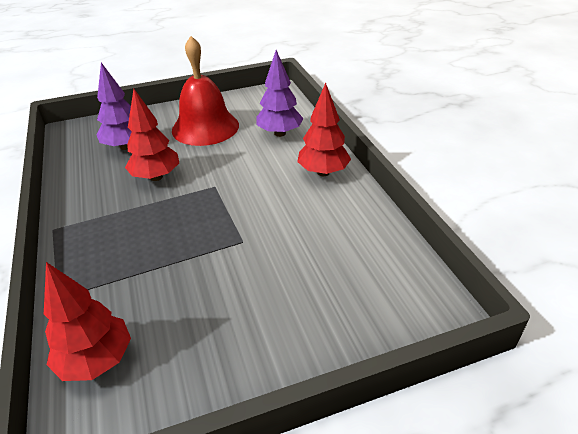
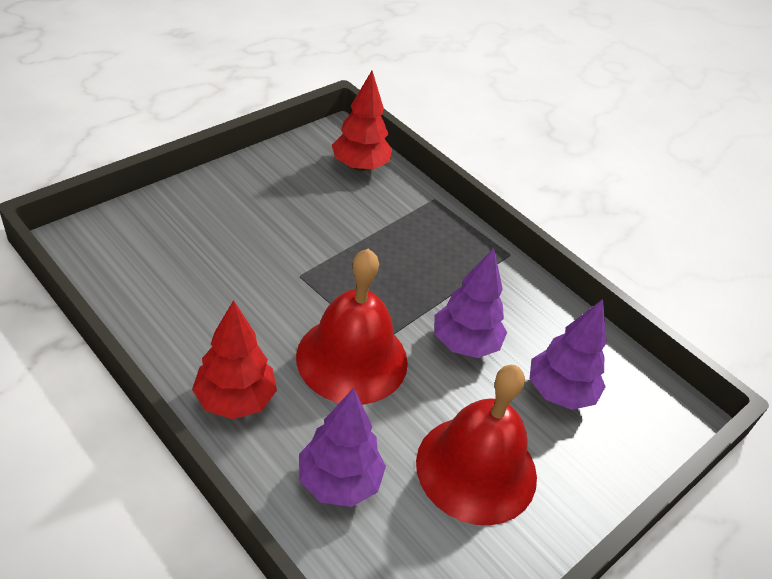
camera: 150 degrees right, 5 degrees up
(156, 177) = (465, 344): red tree -> purple tree
(238, 181) = (352, 358): none -> red bell

